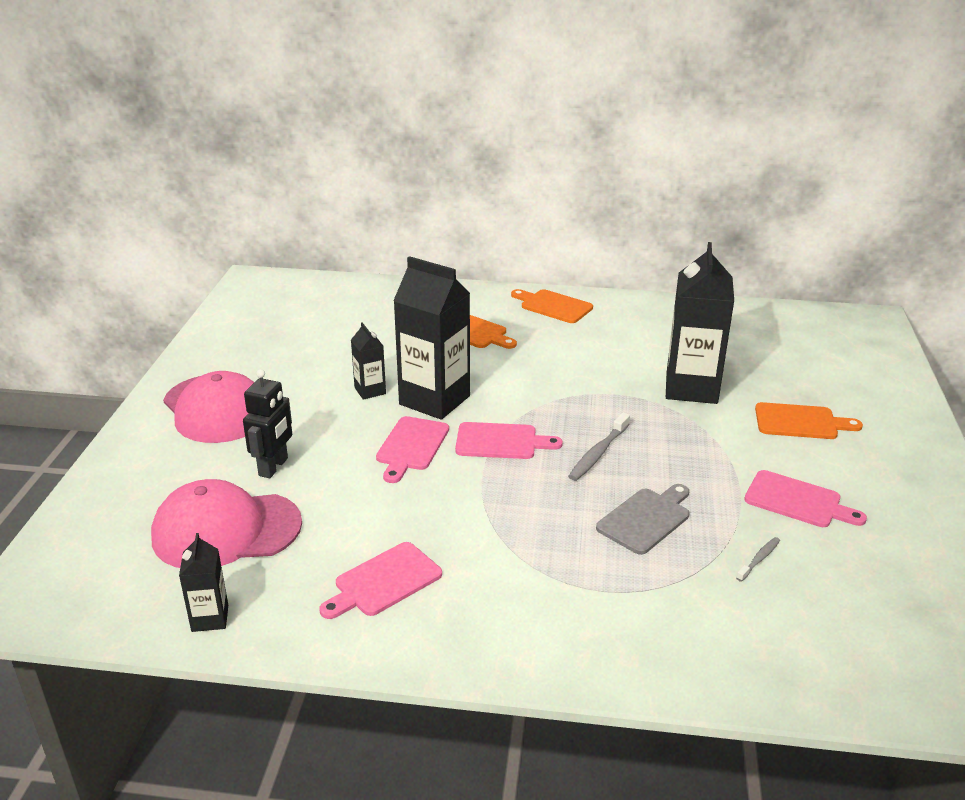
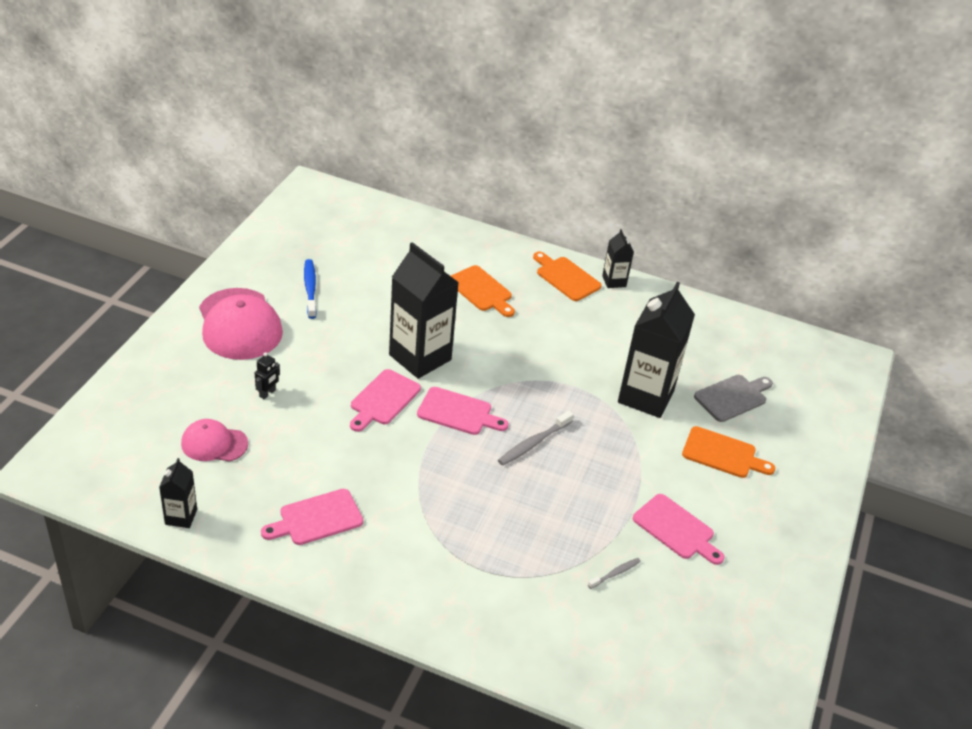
camera: 10 degrees right, 10 degrees up
(226, 530) = (214, 443): pink cap -> pink cap, size x0.57
(274, 467) = (267, 393): black robot -> black robot, size x0.59
(286, 363) = (310, 288): none -> blue toothbrush
(370, 391) = (370, 335): black carton -> black carton (614, 281)
(646, 519) = (543, 515): grey cutting board -> grey cutting board (733, 397)

